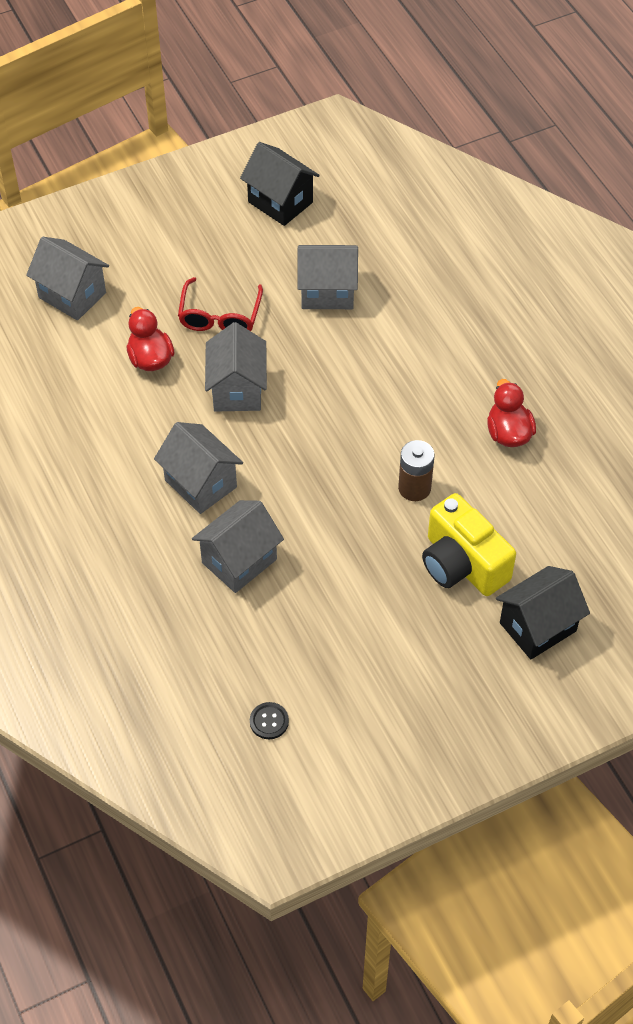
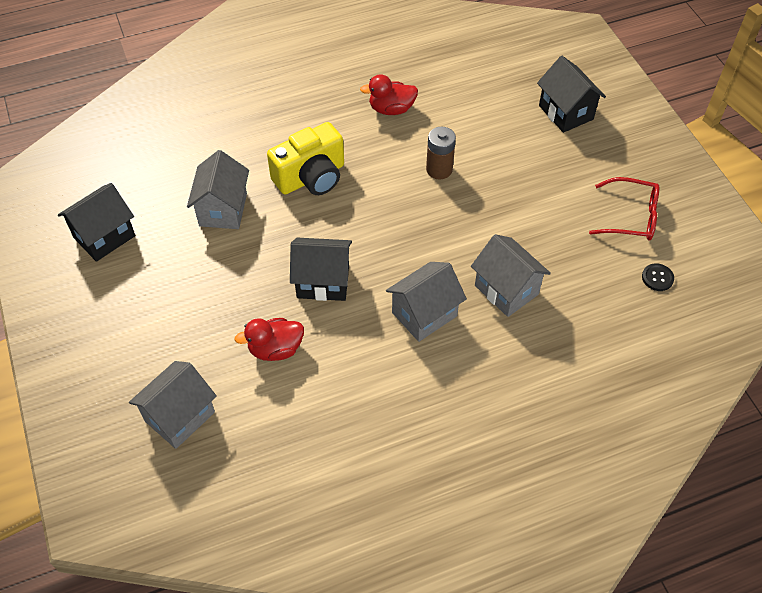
camera: 85 degrees left, 0 degrees up
(220, 316) = (234, 291): red glasses -> red glasses (631, 217)
(237, 390) = (323, 282): grey house -> black house
(462, 564) = (511, 148): yellow camera -> yellow camera (311, 177)

